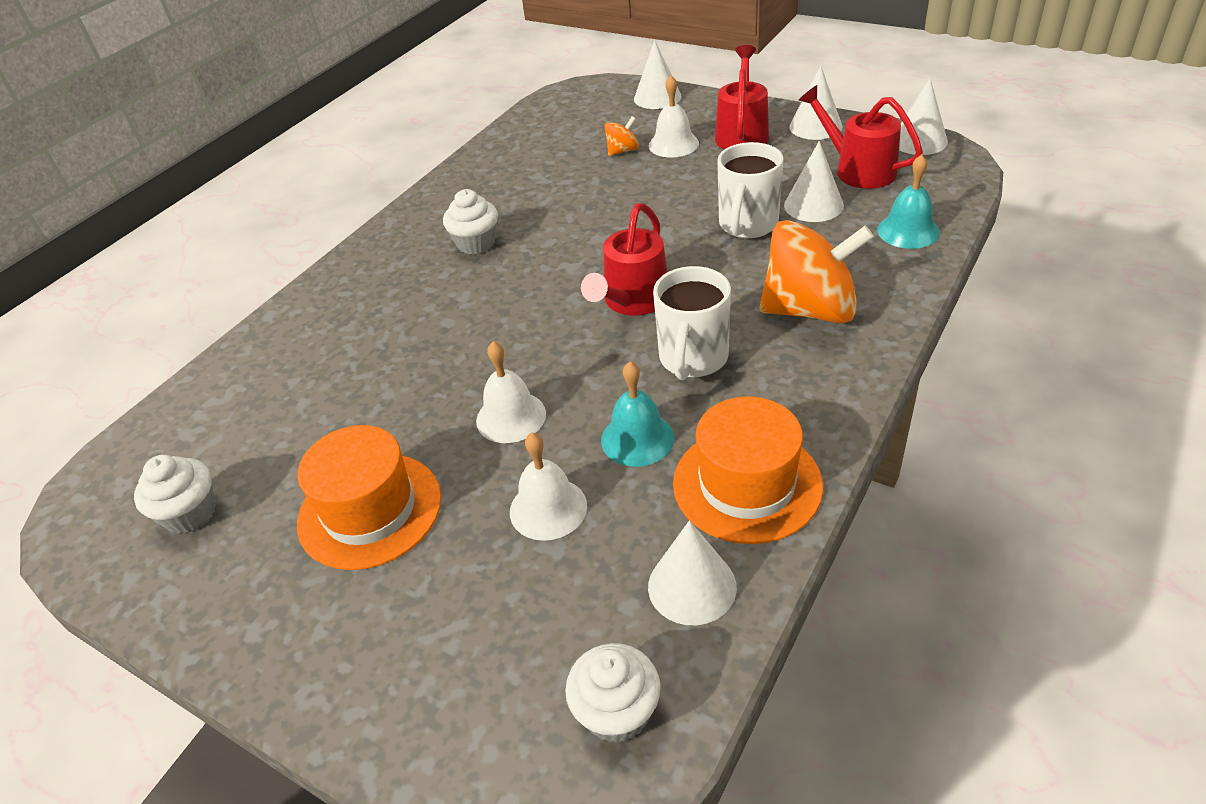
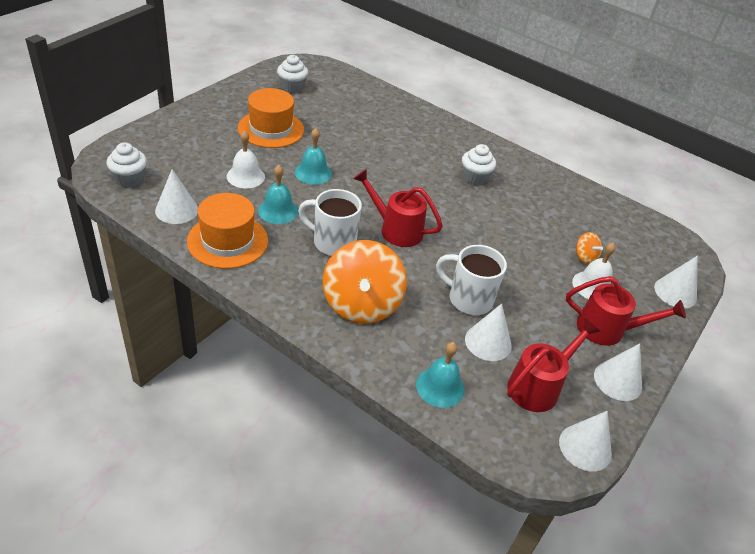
camera: 85 degrees right, 0 degrees up
(511, 417) = (313, 173): white bell -> turquoise bell

